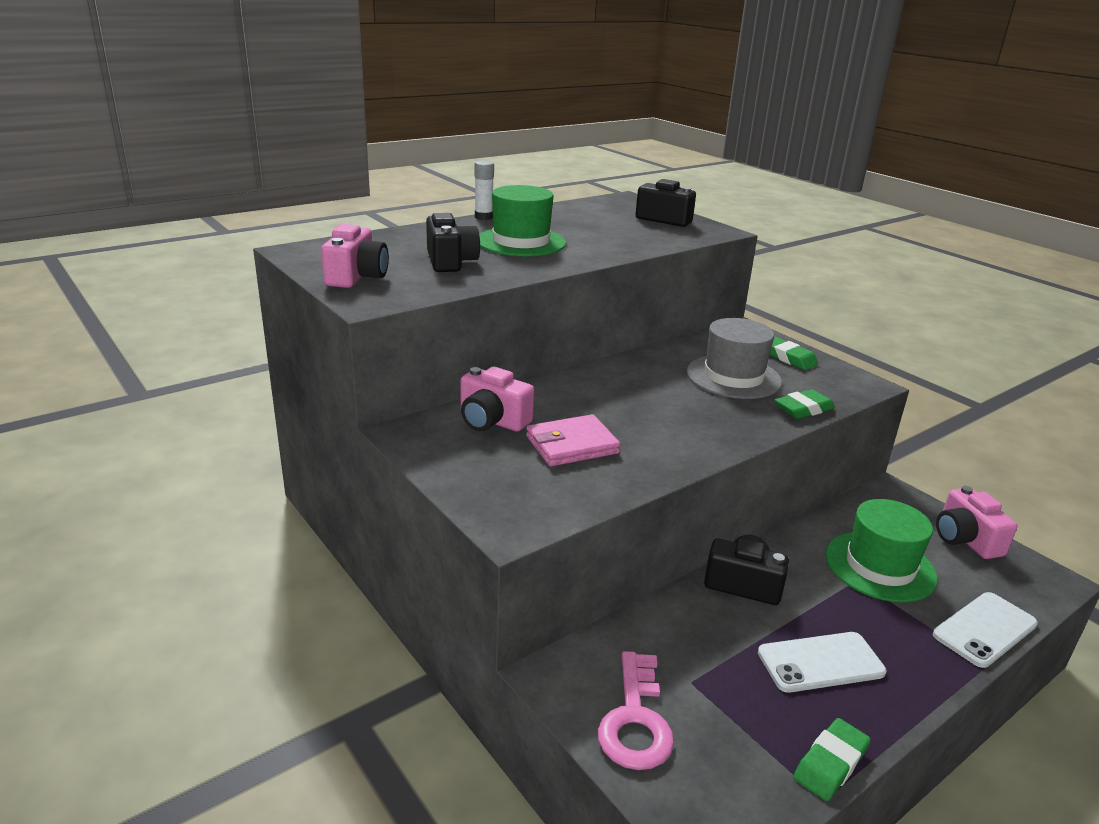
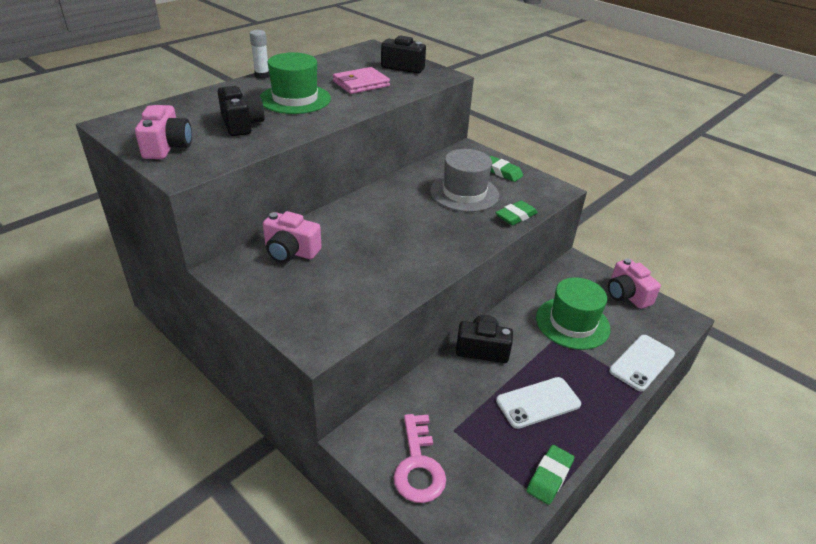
camera: 10 degrees left, 10 degrees up
(572, 445) = (353, 266): pink wallet -> pink wallet (361, 84)

